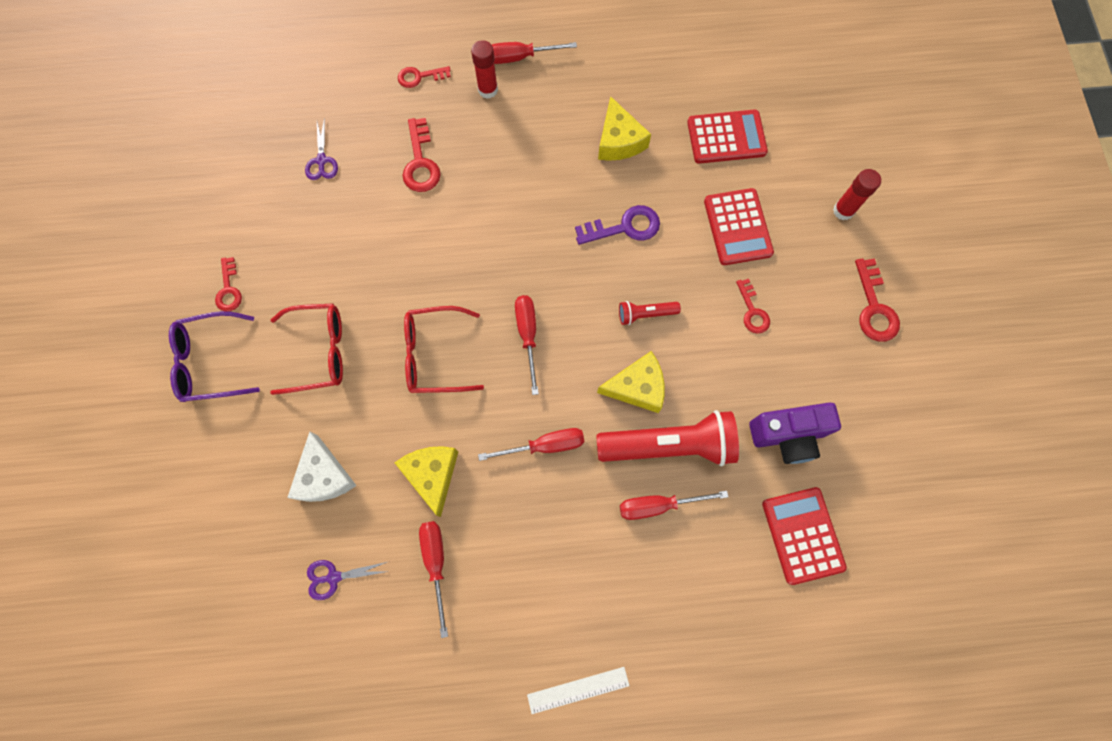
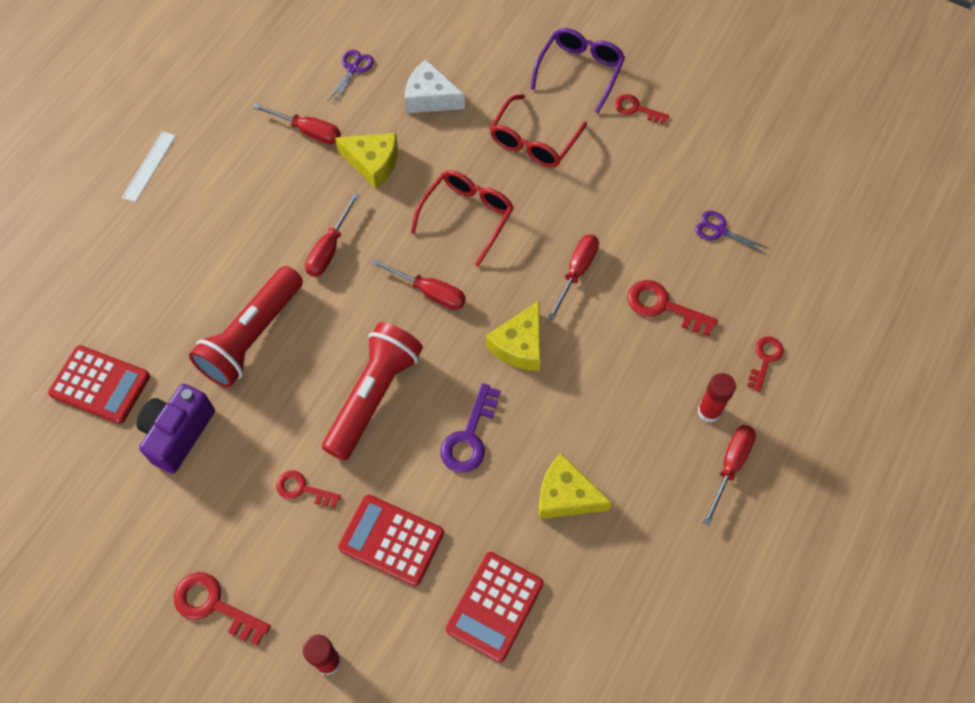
camera: 125 degrees right, 10 degrees down
(637, 387) = (317, 345): yellow cheese -> yellow cheese (519, 345)
(645, 314) = (373, 396): red flashlight -> red flashlight, size x2.14
(658, 505) = (216, 297): red screwdriver -> red screwdriver (576, 272)

